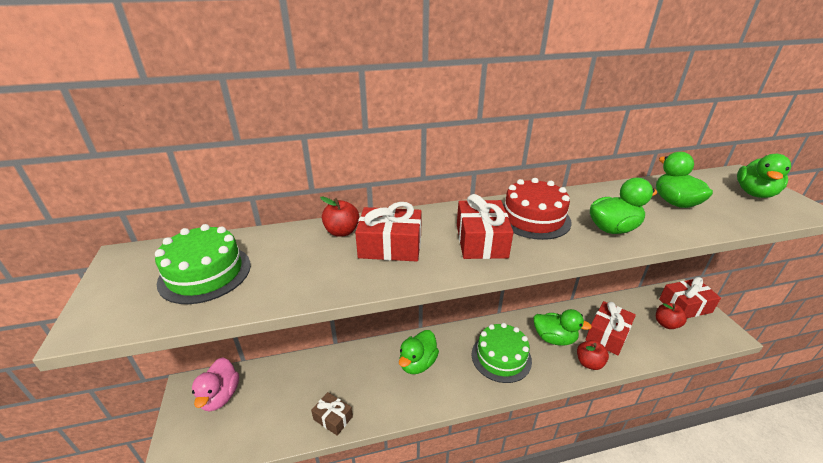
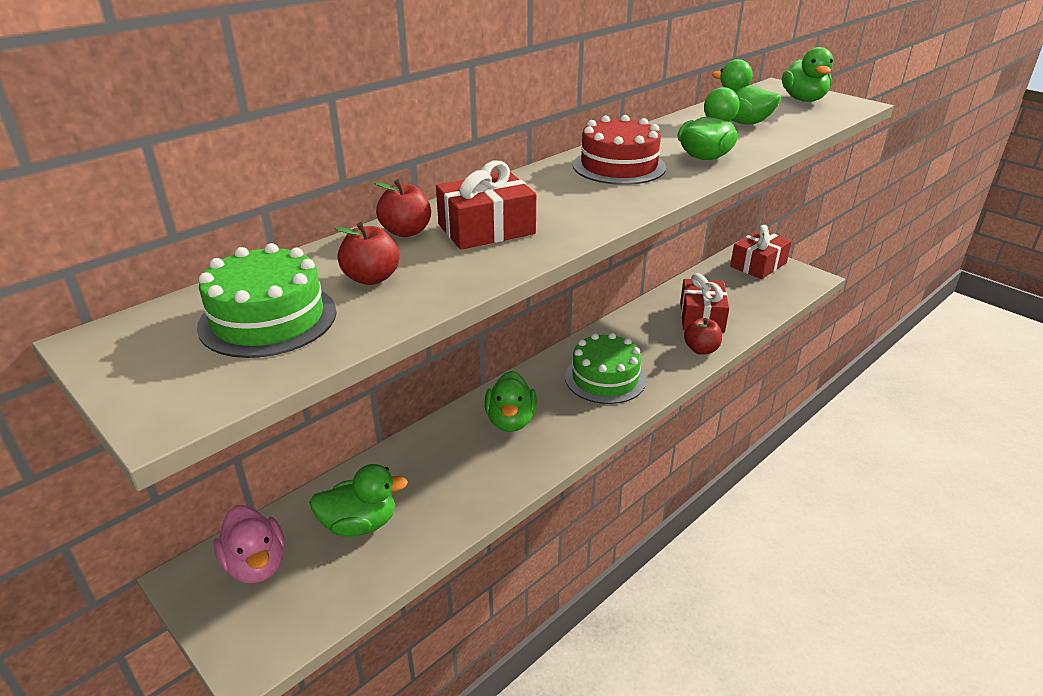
camera: 30 degrees left, 0 degrees up
(333, 418) = (448, 517): brown gift -> none
(481, 241) = (585, 199): red gift -> none
(554, 338) = (649, 339): green duck -> green duck (360, 524)
(666, 324) = (751, 287): red apple -> red apple (371, 278)

